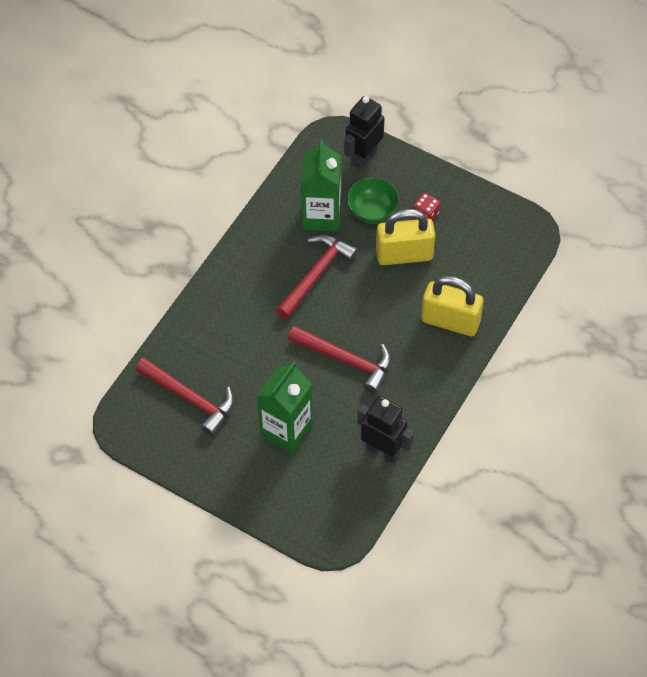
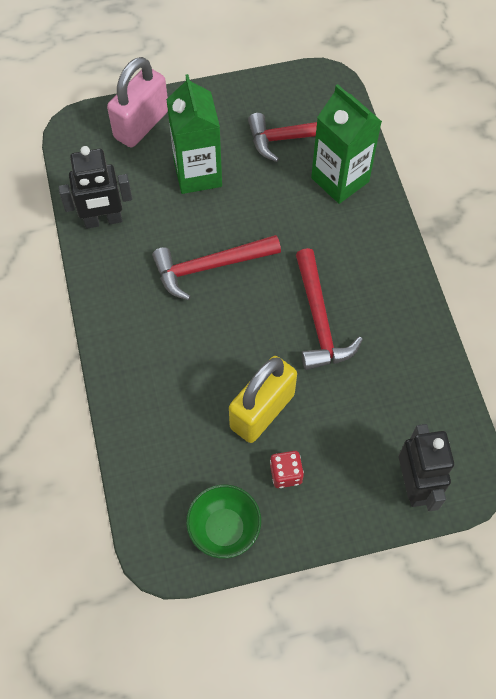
camera: 135 degrees right, 5 degrees up
(285, 503) = (141, 124): none -> pink padlock
(321, 216) = (380, 382): green carton -> green carton (340, 180)
(372, 212) = (339, 429): green bowl -> green bowl (224, 528)
(450, 321) = (153, 381): yellow padlock -> none

